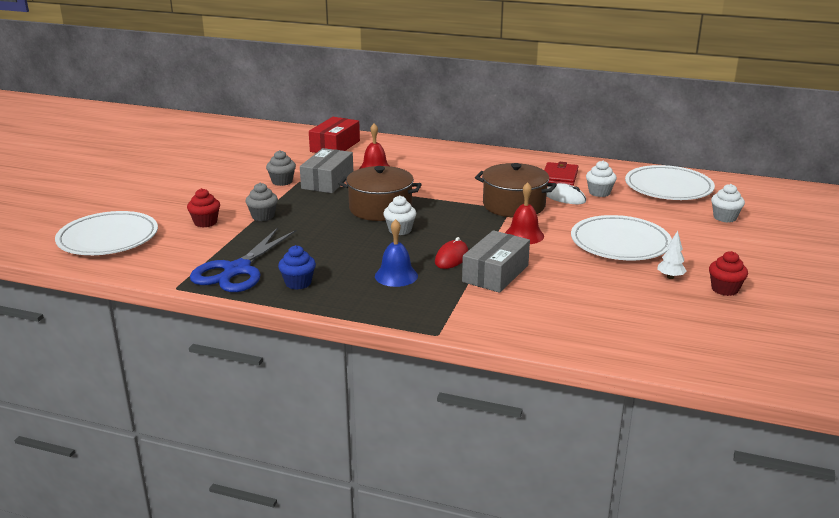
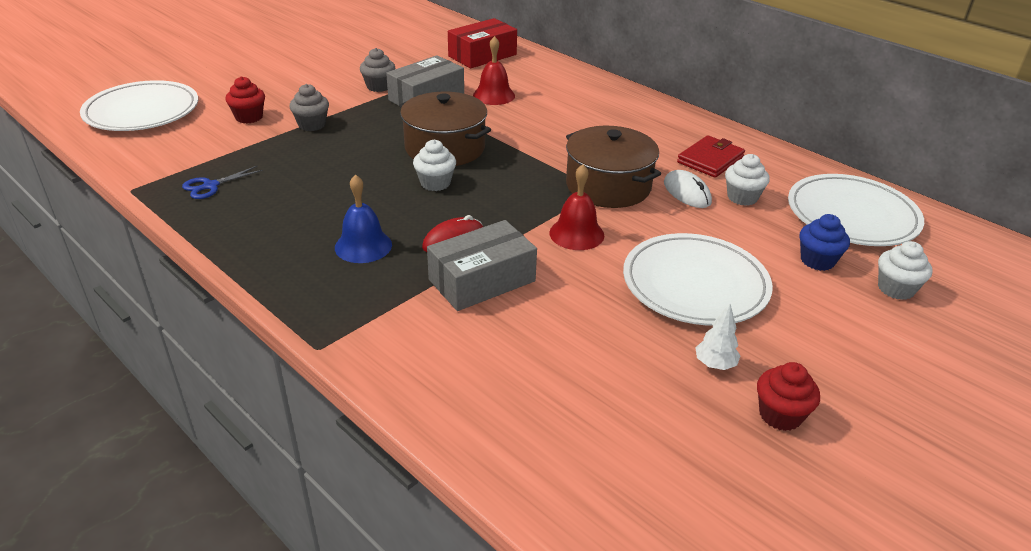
camera: 25 degrees right, 10 degrees up
(237, 270) = (210, 186): blue scissors -> blue scissors, size x0.46
(298, 283) = (250, 222): blue cupcake -> blue cupcake (817, 260)

